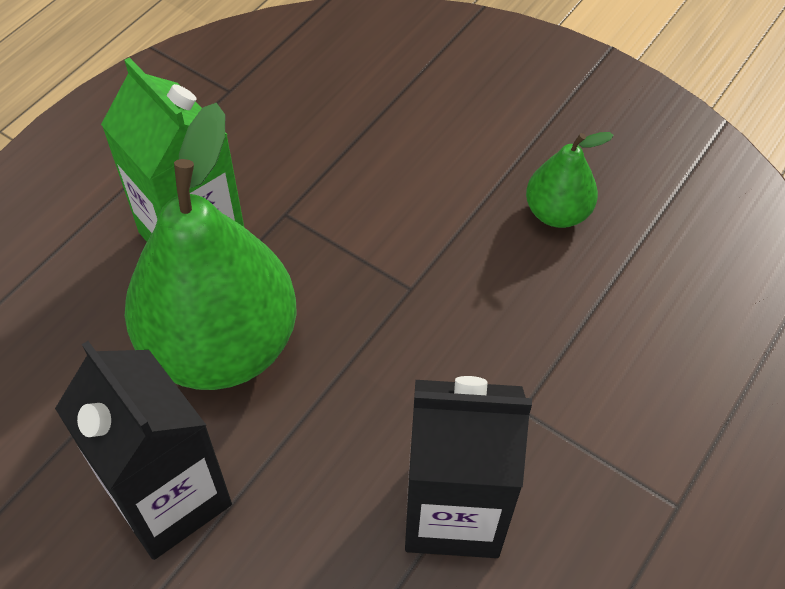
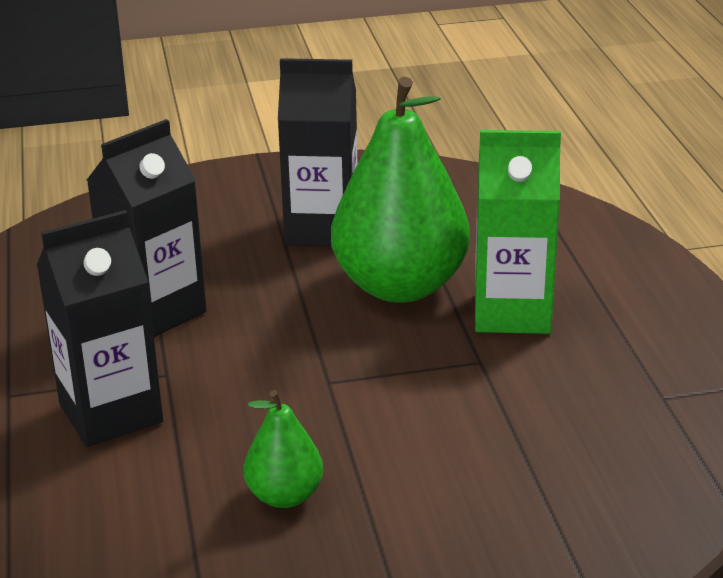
camera: 135 degrees right, 25 degrees down
(608, 399) = (111, 413): none -> black carton

